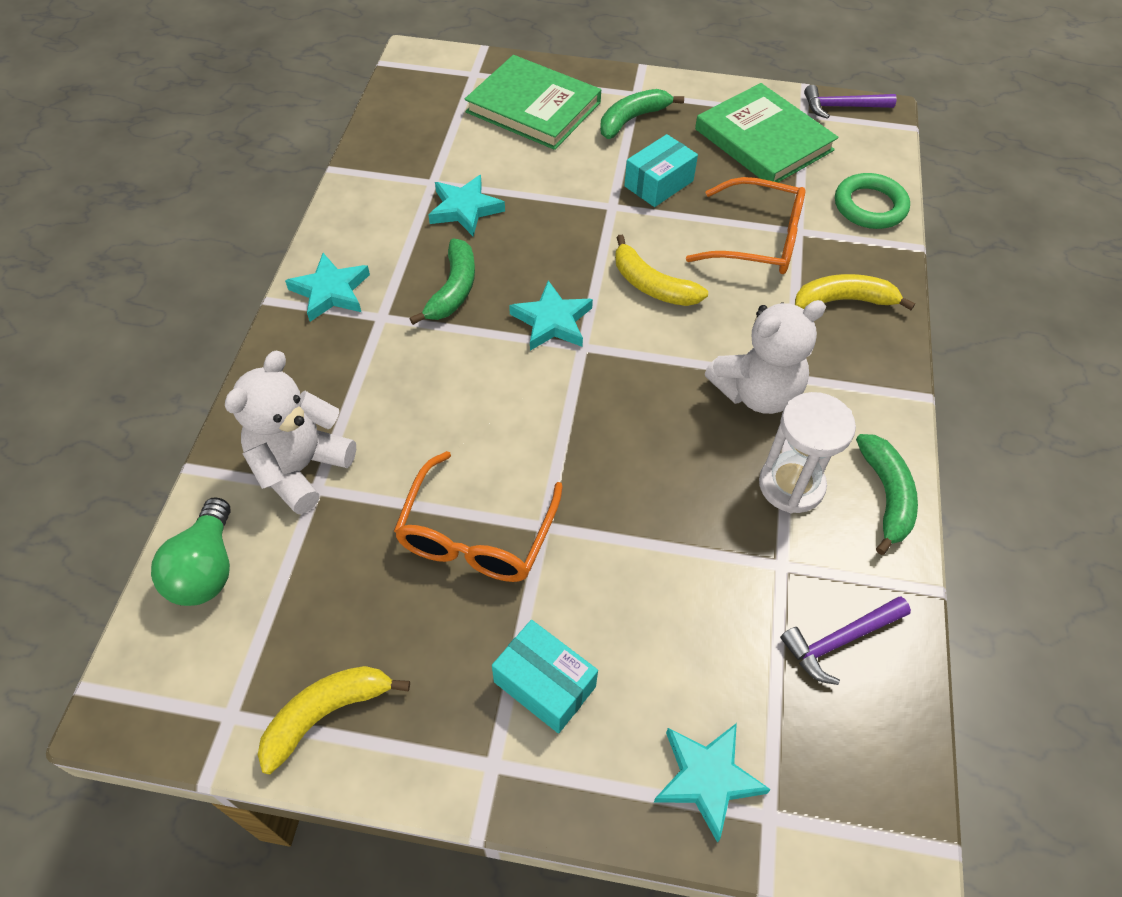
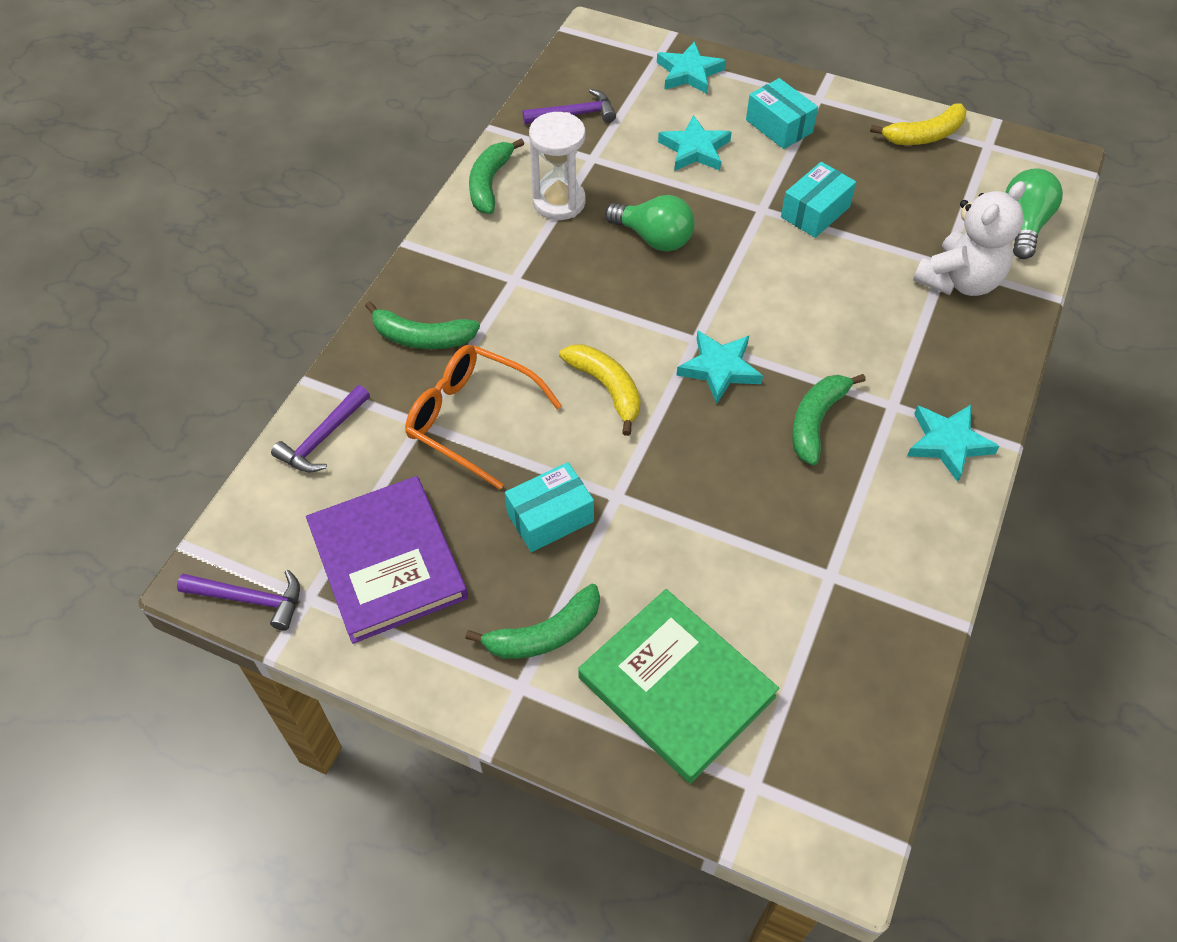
camera: 165 degrees left, 0 degrees up
(465, 209) = (793, 525): turquoise star -> turquoise star (694, 149)
(476, 534) = (815, 212): orange glasses -> turquoise box
(662, 456) = (653, 238): none -> green light bulb
(757, 392) = (551, 271): white teddy bear -> none
(763, 140) = (387, 562): green book -> purple book
(844, 300) = (422, 338): yellow banana -> green banana
(870, 206) = (322, 438): green ring -> purple hammer

